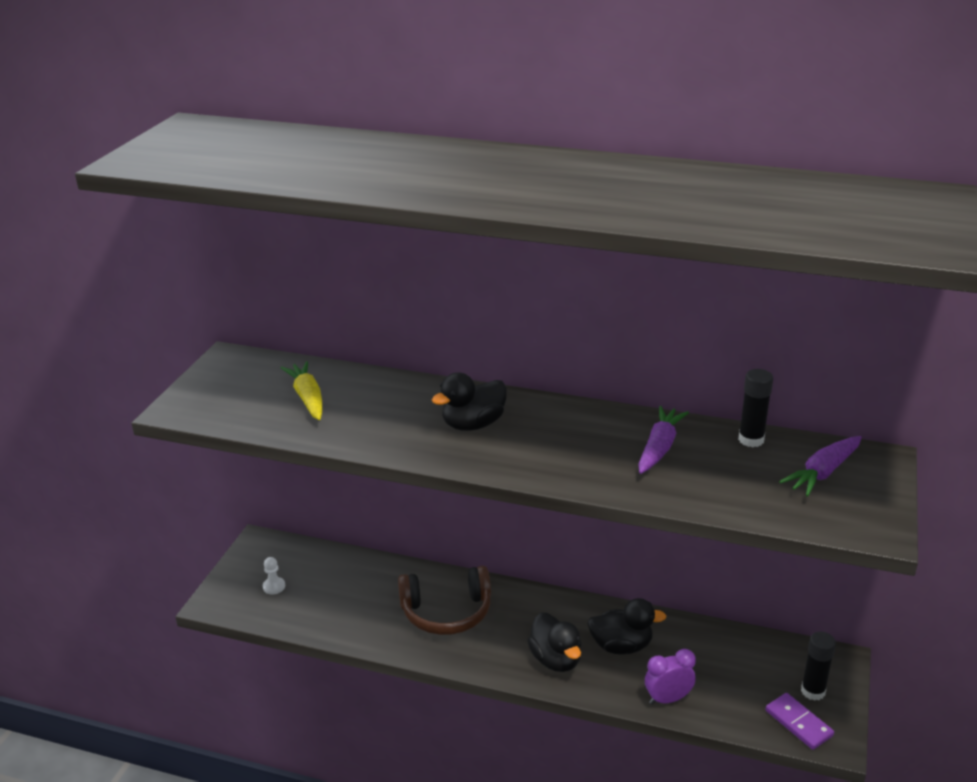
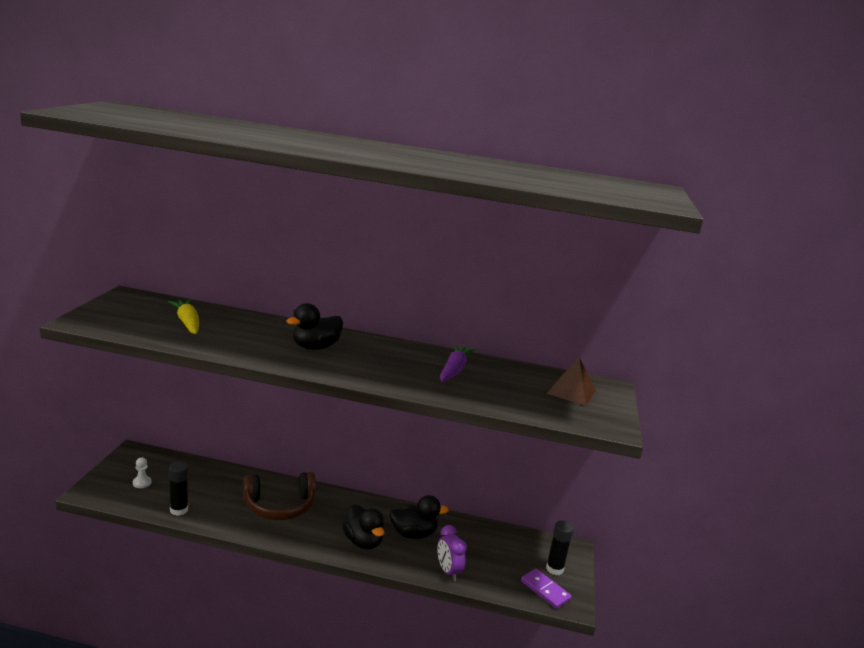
camera: 10 degrees left, 10 degrees down
(668, 699) = (448, 571): purple clock -> purple clock turned 90 degrees counterclockwise
(751, 440) = (519, 370): black glue stick -> black glue stick (179, 510)
(823, 473) = (571, 392): purple carrot -> brown pyramid

